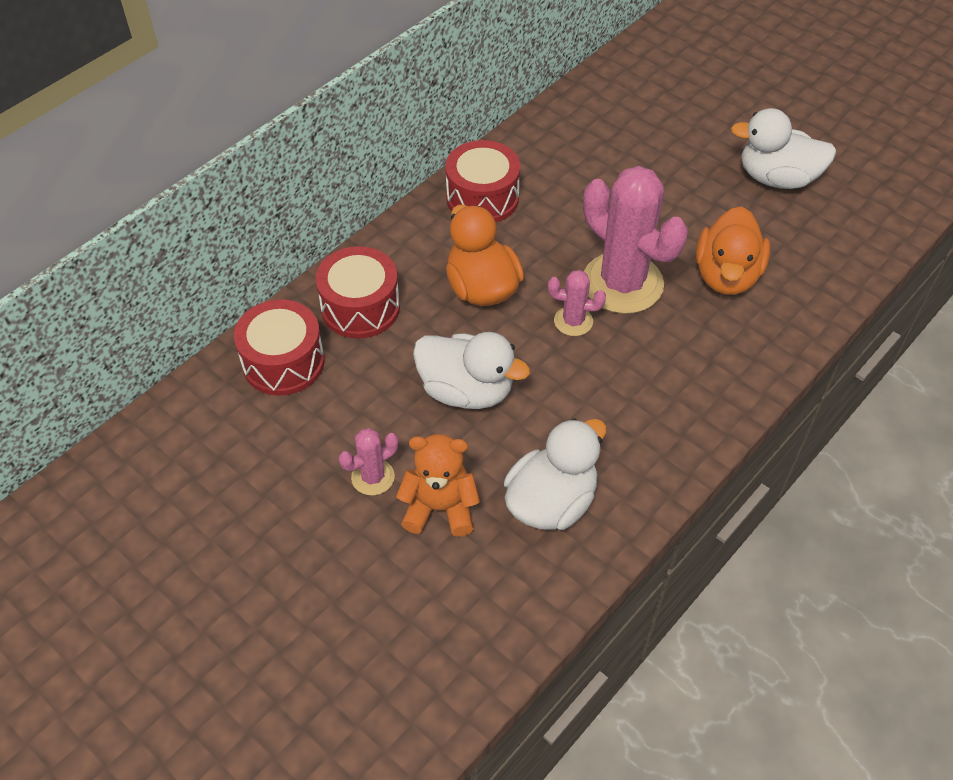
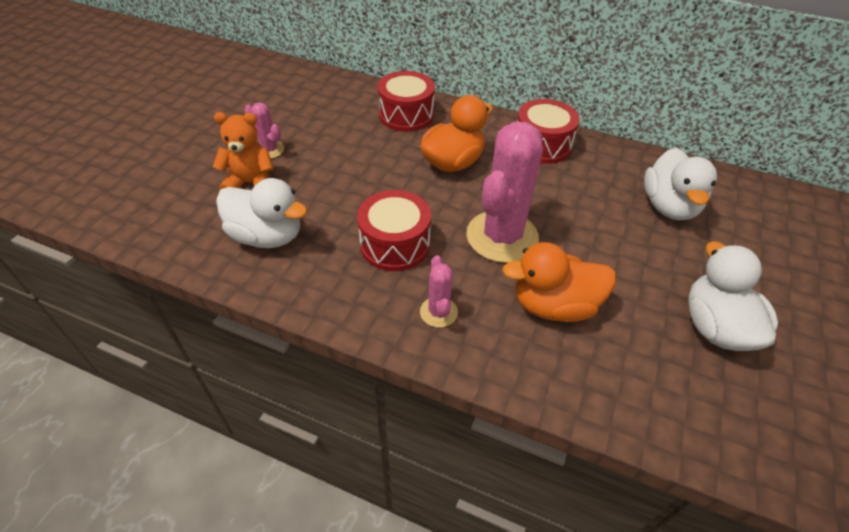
camera: 70 degrees right, 5 degrees down
(283, 362) = (348, 97): red drum -> red drum (395, 244)
(440, 508) = (251, 183): orange teddy bear -> orange teddy bear turned 75 degrees counterclockwise
(466, 390) = (354, 175): white duck -> white duck (669, 206)
(573, 321) = (445, 215): pink cactus -> pink cactus (438, 312)

